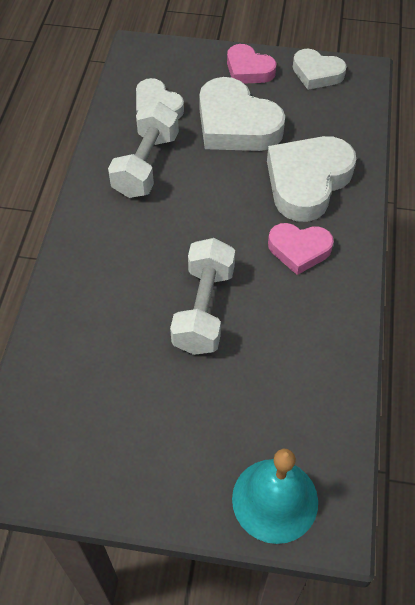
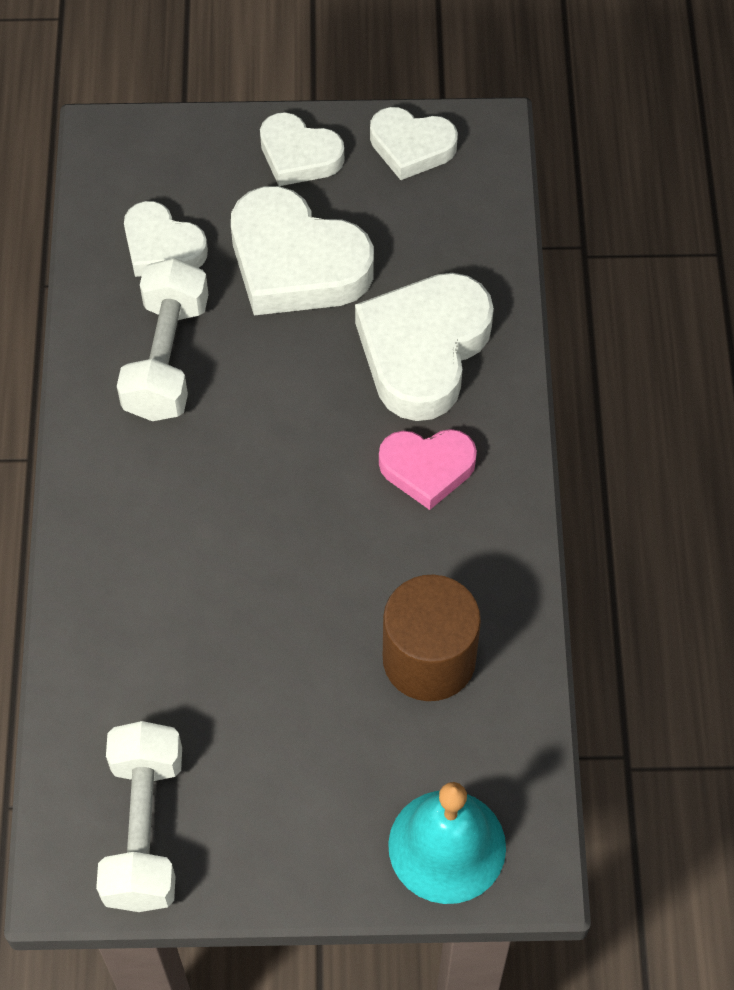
camera: 10 degrees left, 5 degrees up
(204, 309) = (301, 586): white dumbbell -> white dumbbell (144, 829)
(248, 70) = (299, 155): pink heart -> white heart
(282, 368) = (429, 659): none -> brown cylinder

